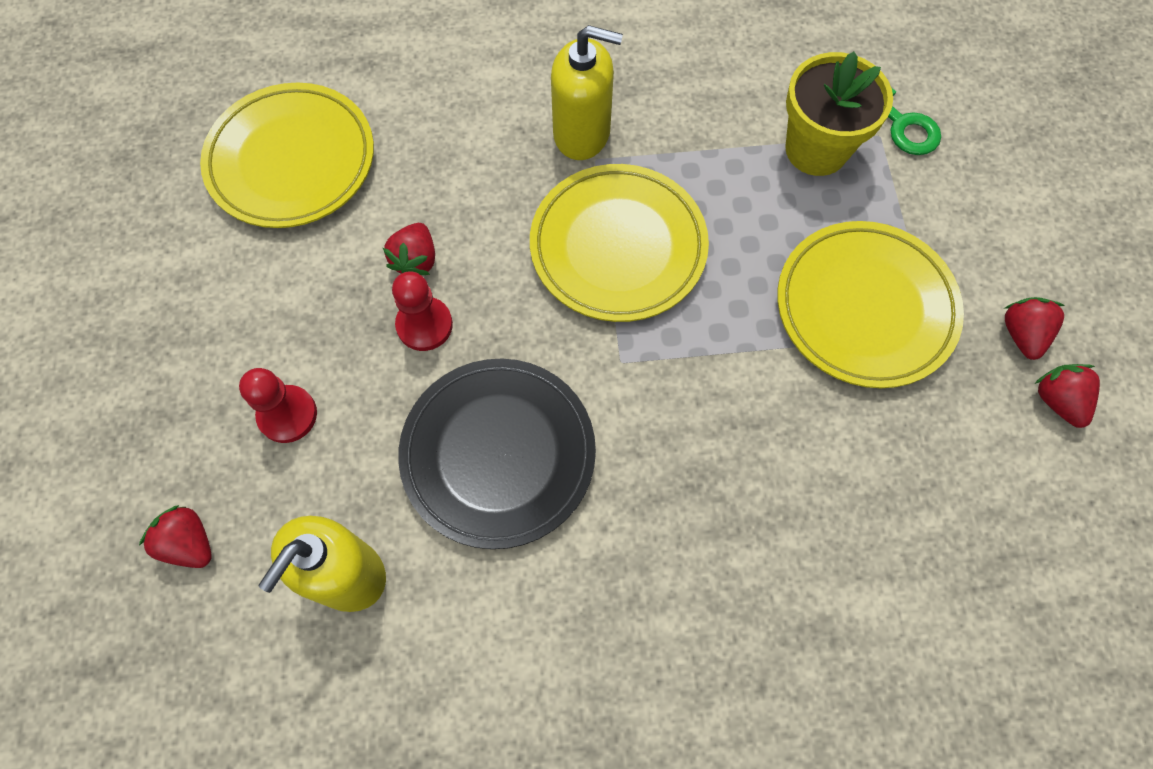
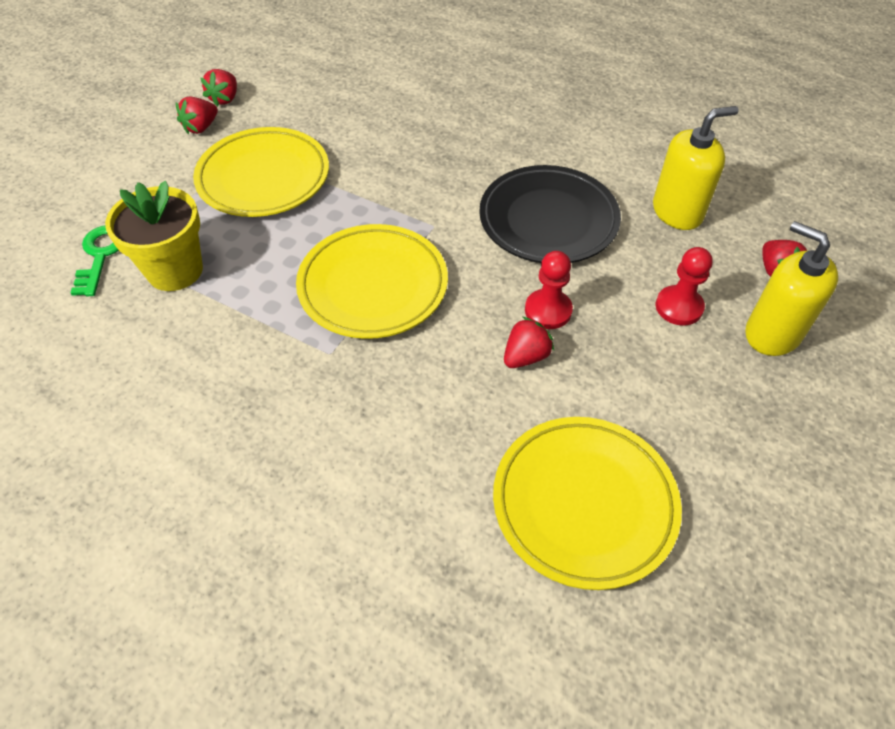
camera: 145 degrees left, 15 degrees down
(582, 133) = (320, 379): yellow soap dispenser -> yellow soap dispenser (772, 333)

